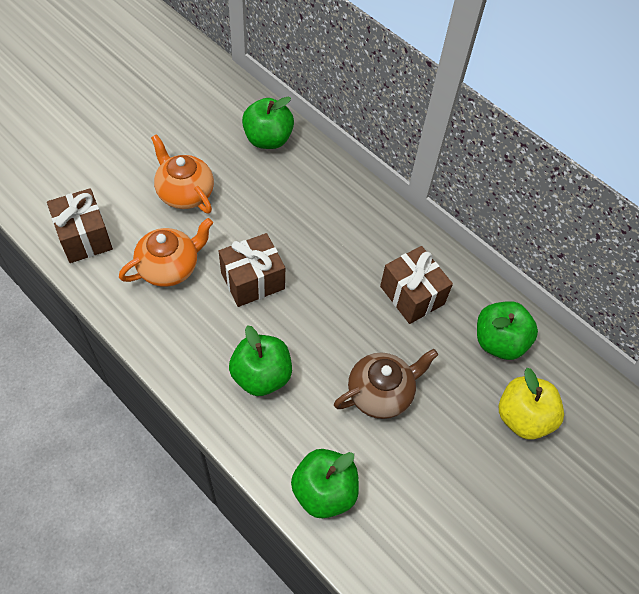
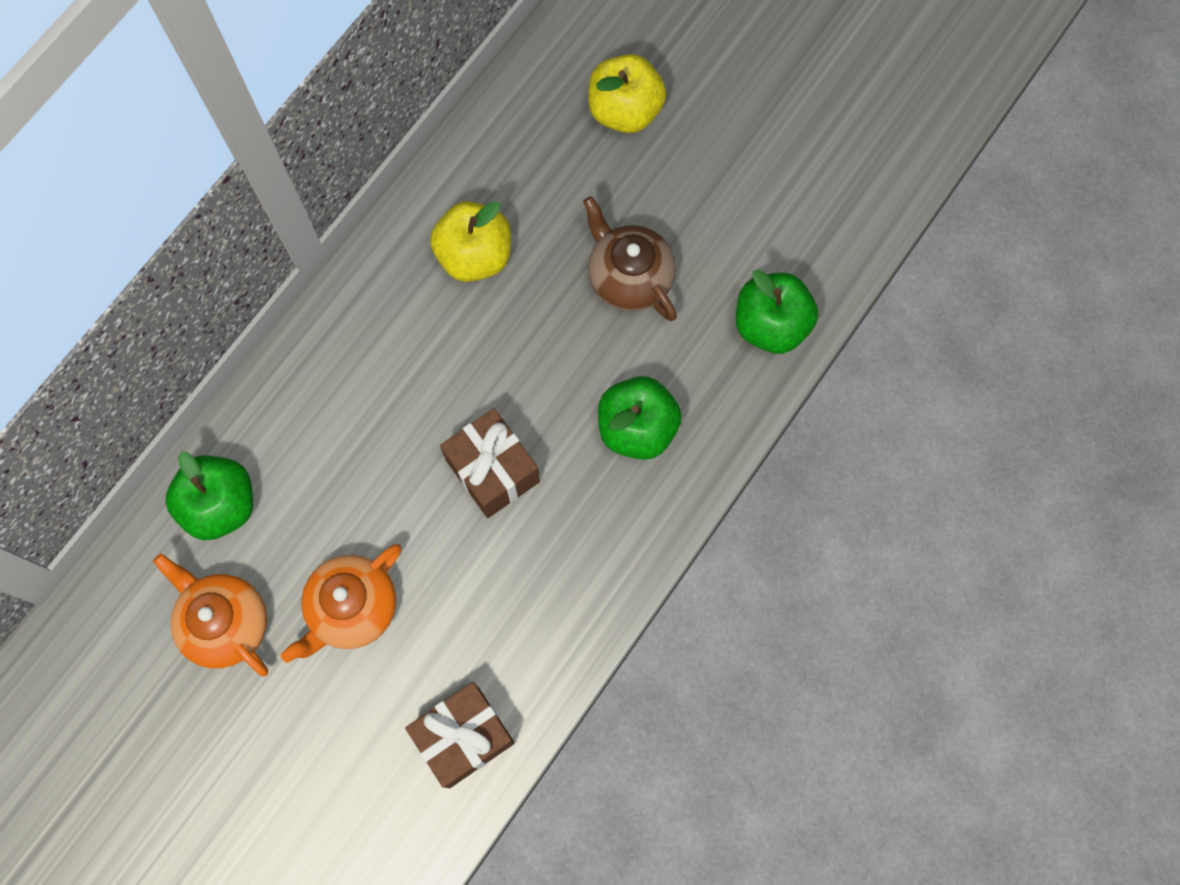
camera: 95 degrees left, 15 degrees up
(170, 267) = (493, 593): orange teapot -> orange teapot (225, 623)
(412, 295) = (474, 256): brown gift -> yellow apple
(499, 341) = (524, 142): green apple -> none

